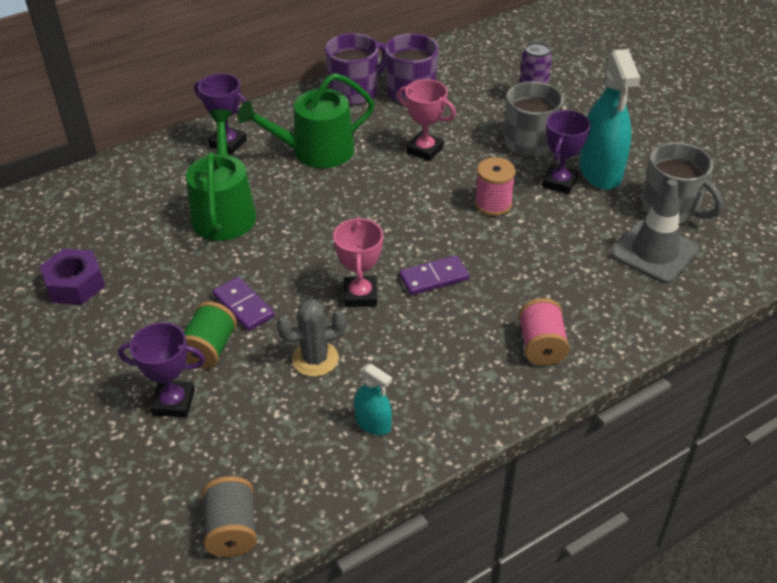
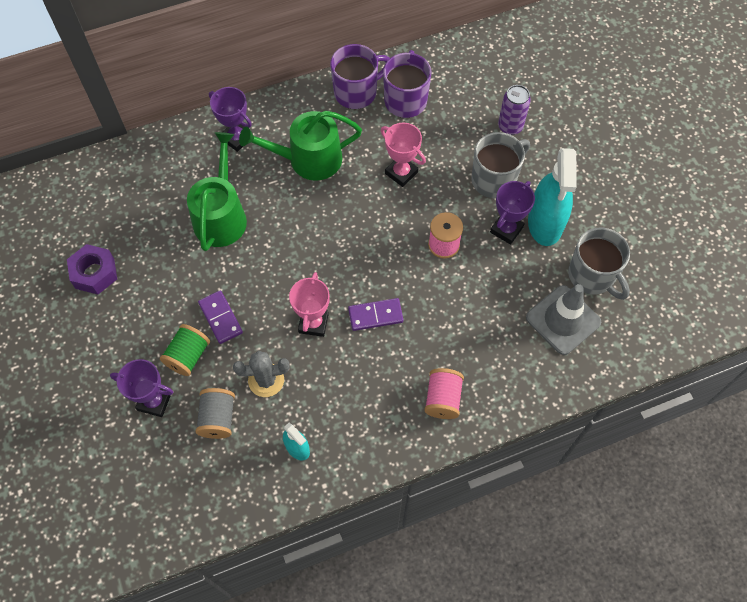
camera: 10 degrees right, 20 degrees up
(232, 529) = (179, 520): grey spool -> grey spool (218, 418)

